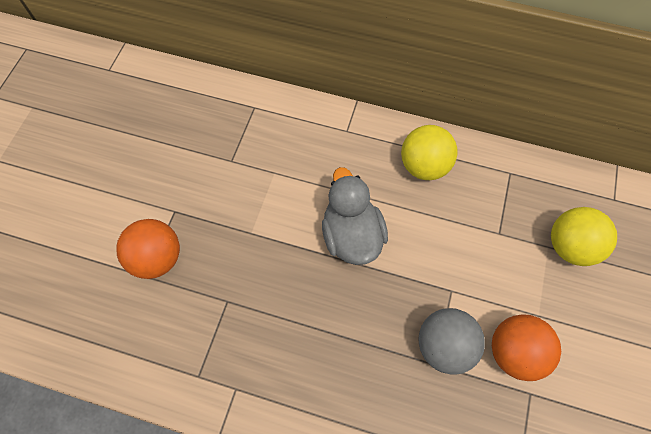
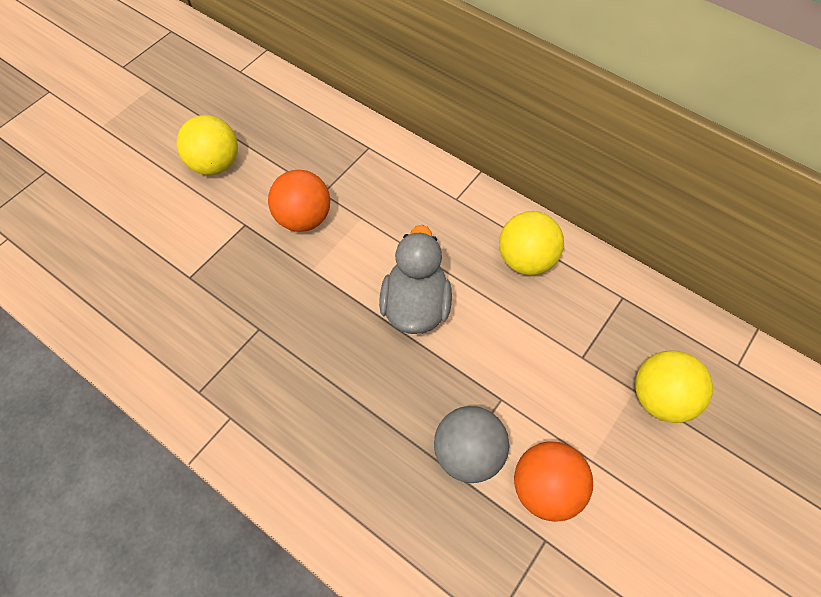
camera: 20 degrees right, 5 degrees down
(123, 164) = (215, 164): none -> yellow ball
(157, 258) = (209, 264): orange ball -> orange ball (304, 218)

